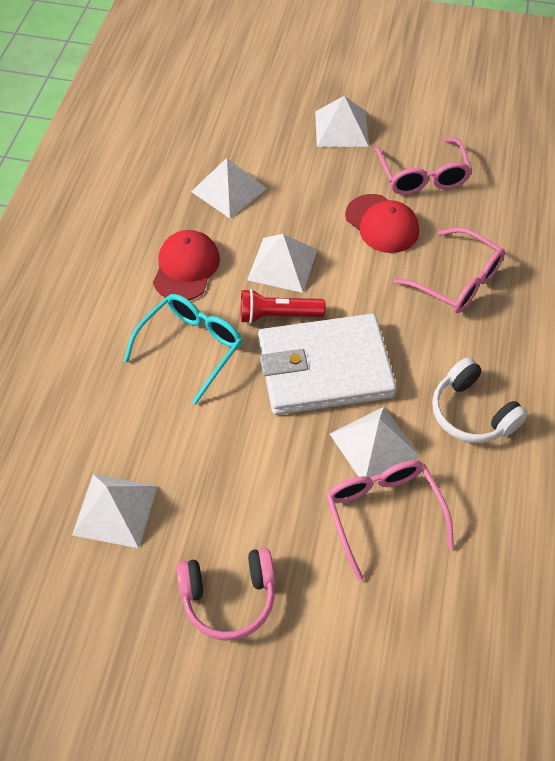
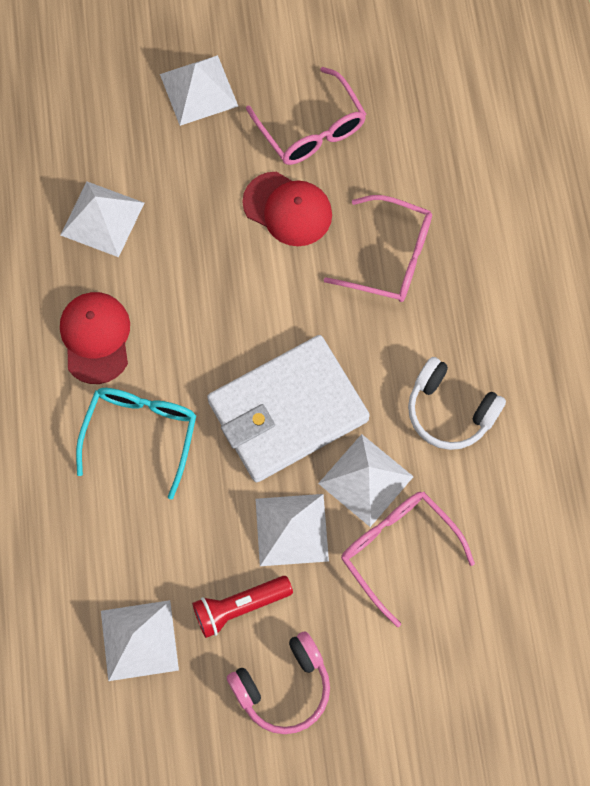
camera: 20 degrees left, 15 degrees up
(278, 315) = (217, 364): red flashlight -> red flashlight (239, 606)
(282, 264) = (199, 298): white pyramid -> white pyramid (292, 529)

